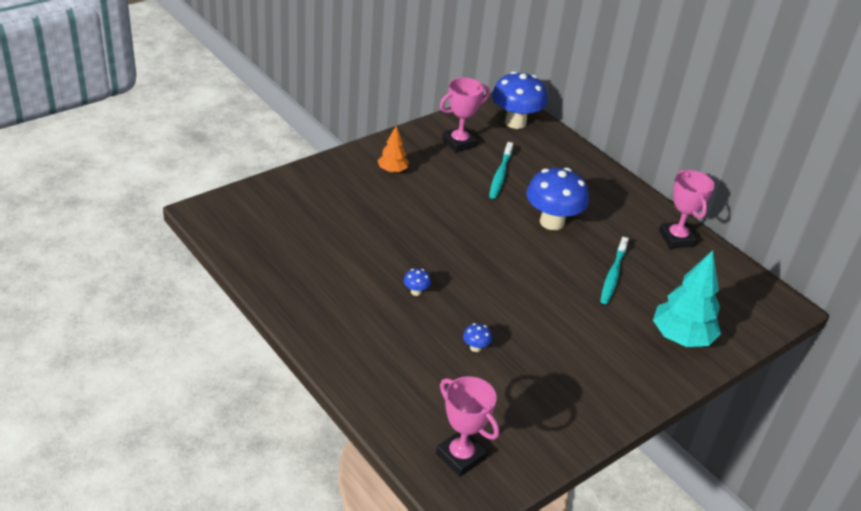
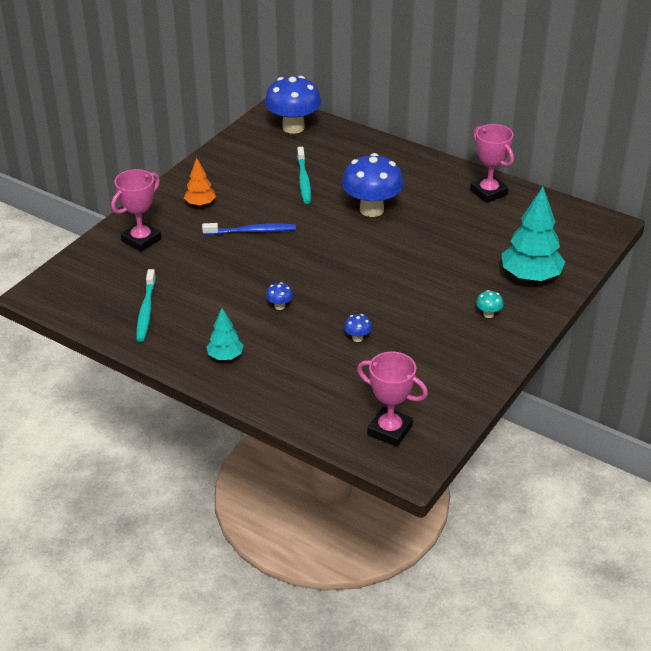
camera: 15 degrees left, 0 degrees up
(339, 326) = (225, 356): none -> turquoise tree
(426, 210) = (252, 231): none -> blue toothbrush
(459, 143) = (250, 161): pink trophy -> pink trophy (141, 240)
(613, 275) = (448, 241): turquoise toothbrush -> turquoise toothbrush (146, 311)
(619, 364) = (488, 314): none -> turquoise mushroom

